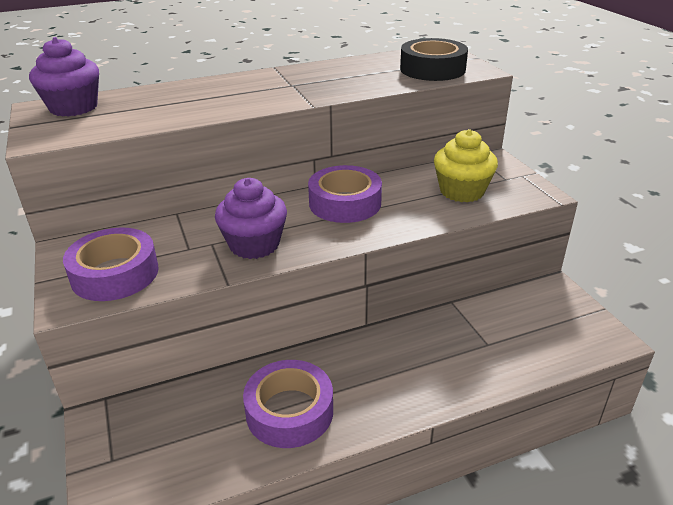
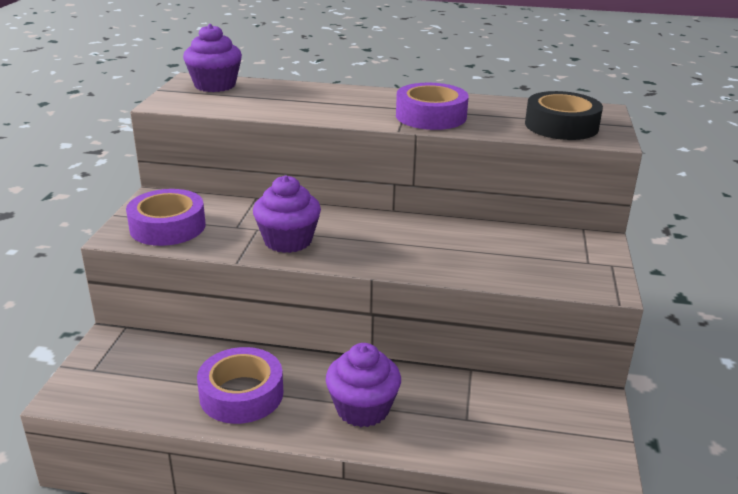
camera: 30 degrees right, 5 degrees down
(345, 203) = (401, 233): purple tape -> purple tape (431, 116)
(404, 374) = (362, 409): none -> purple cupcake
(462, 191) = (526, 258): yellow cupcake -> none

